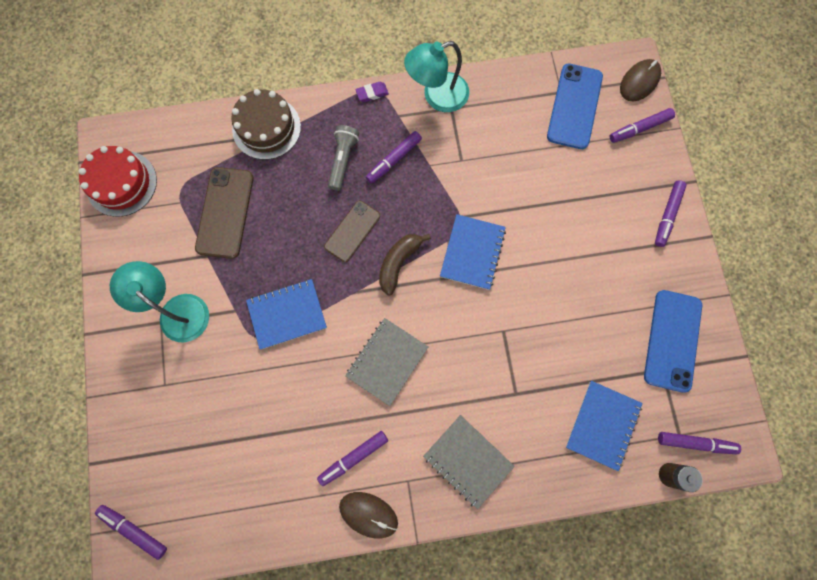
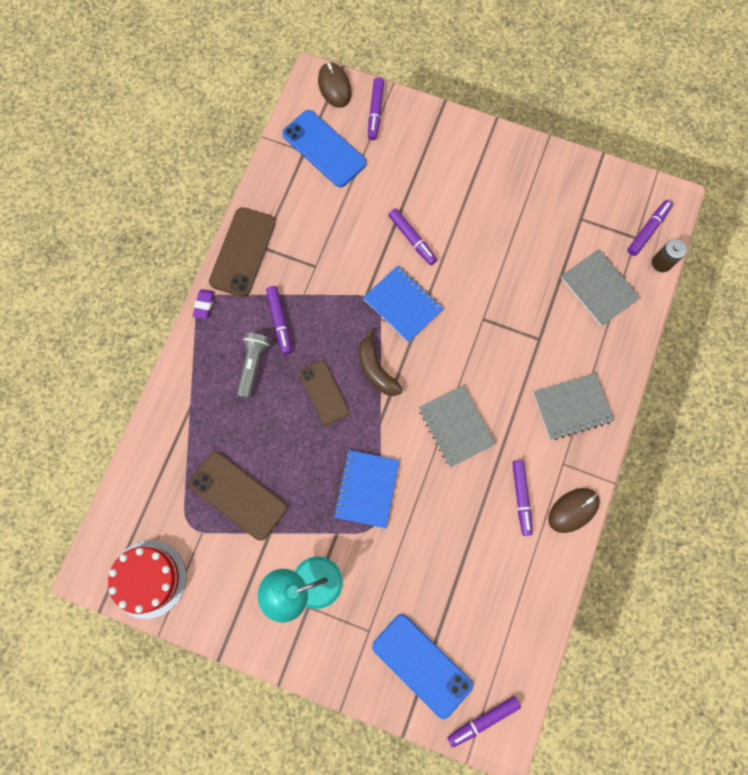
camera: 60 degrees left, 0 degrees up
(266, 128) = (178, 415): brown cake -> none
(343, 160) = (253, 365): grey flashlight -> grey flashlight turned 60 degrees clockwise
(437, 96) = (243, 252): turquoise lamp -> brown phone
(602, 425) = (599, 288): blue notebook -> grey notebook
(667, 215) = (461, 137): purple marker -> purple marker (412, 239)
(672, 340) = (562, 197): blue phone -> blue phone (422, 665)

